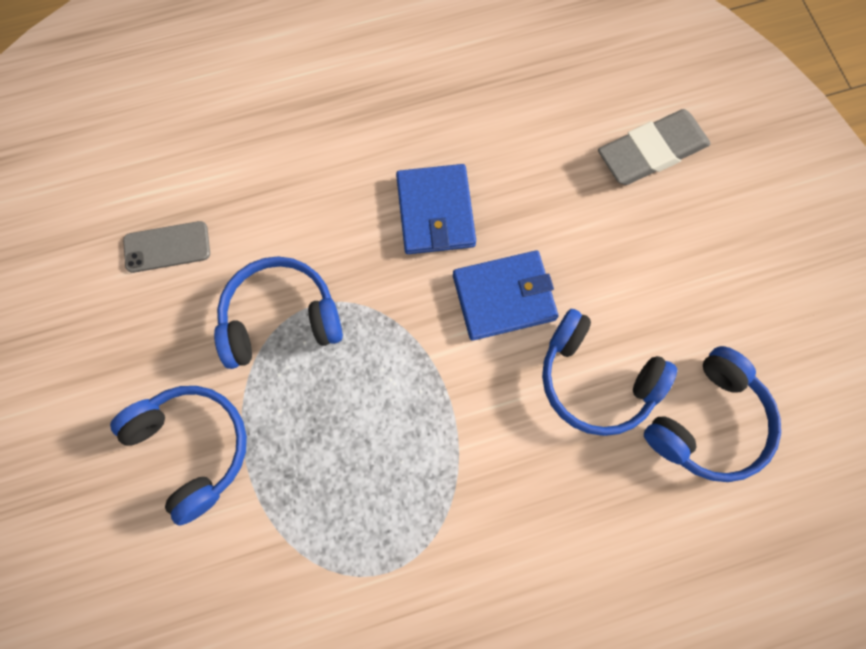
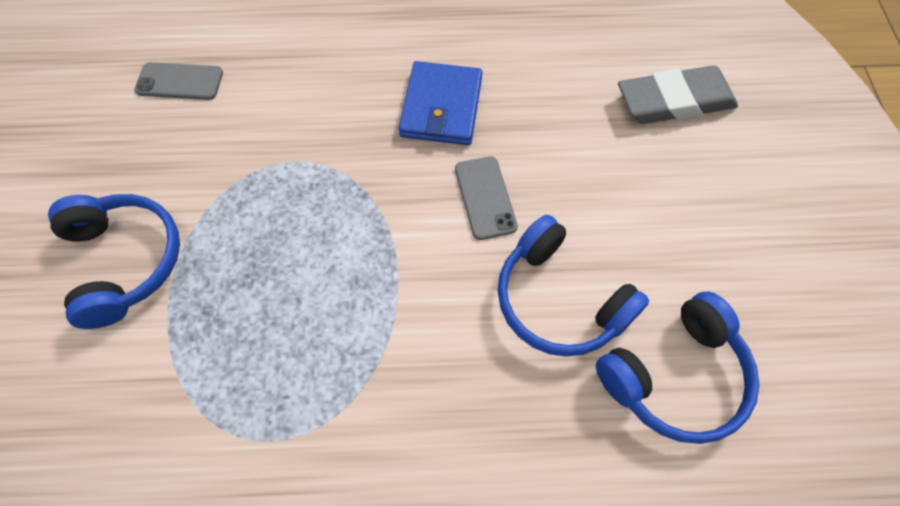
camera: 15 degrees right, 10 degrees down
(280, 318) = (258, 165): blue headphones -> none
(504, 297) = (485, 197): blue wallet -> grey phone

